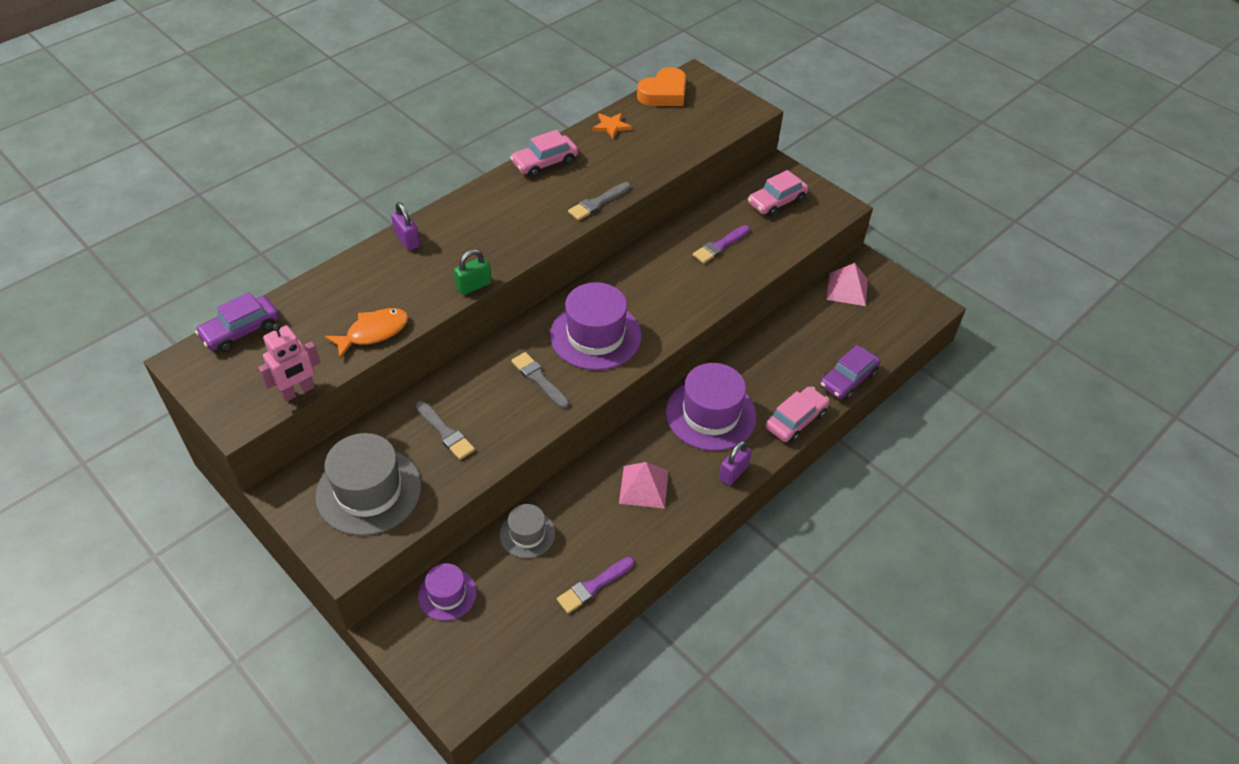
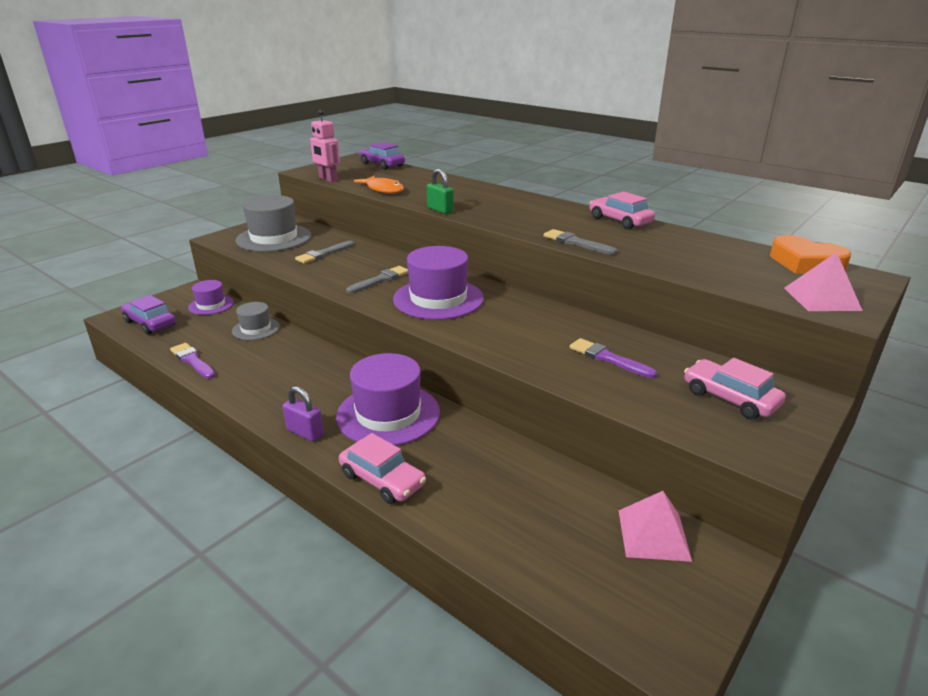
camera: 85 degrees right, 20 degrees down
(407, 240) = (486, 189): purple padlock -> none
(611, 126) = (708, 242): orange star -> none
(643, 486) = (295, 378): pink pyramid -> pink pyramid (821, 299)
(848, 379) = (462, 532): purple car -> purple car (150, 323)

